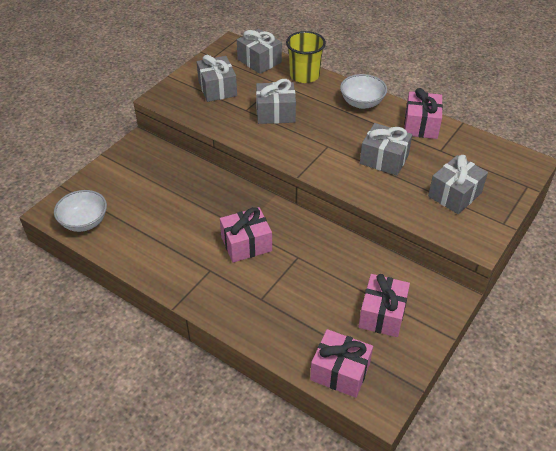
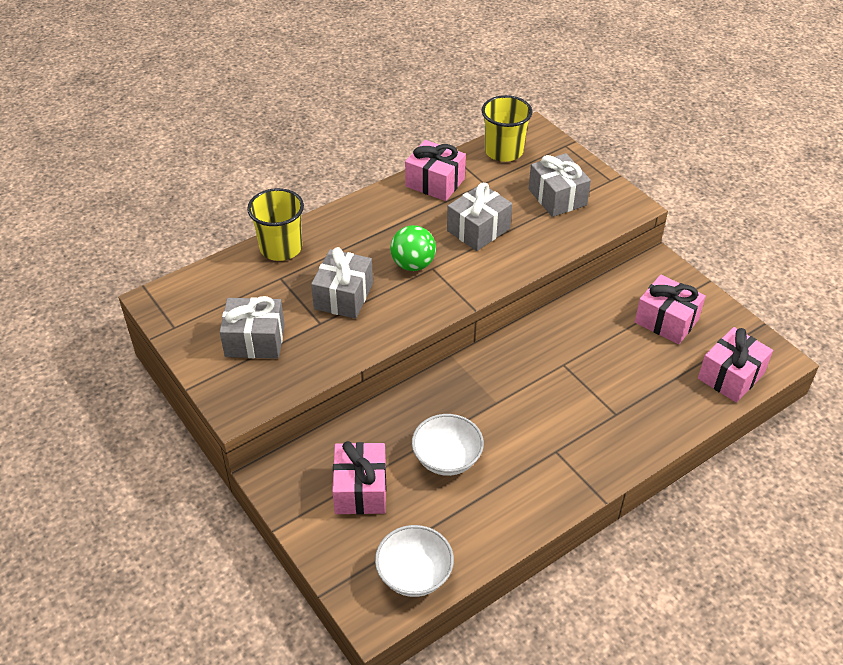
camera: 70 degrees left, 0 degrees up
(246, 244) = (526, 405): pink gift -> pink gift (360, 489)
(259, 61) = (218, 282): grey gift -> none
(325, 136) = (413, 264): none -> green ball
(362, 103) = (368, 215): white bowl -> white bowl (447, 458)
(488, 152) = (503, 151): none -> yellow cup

